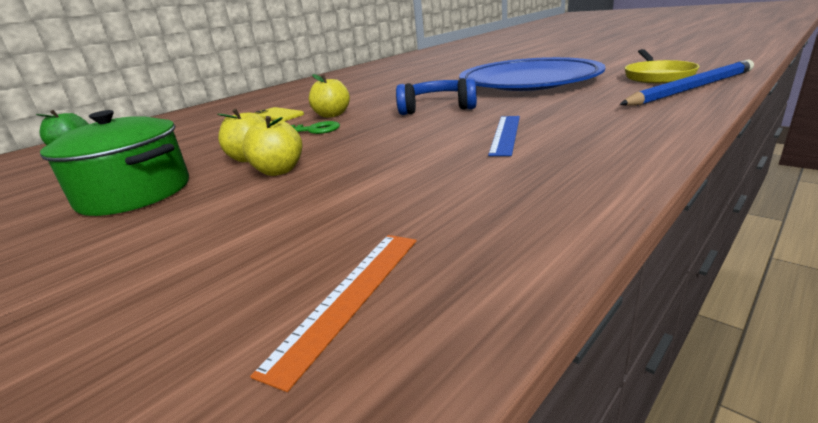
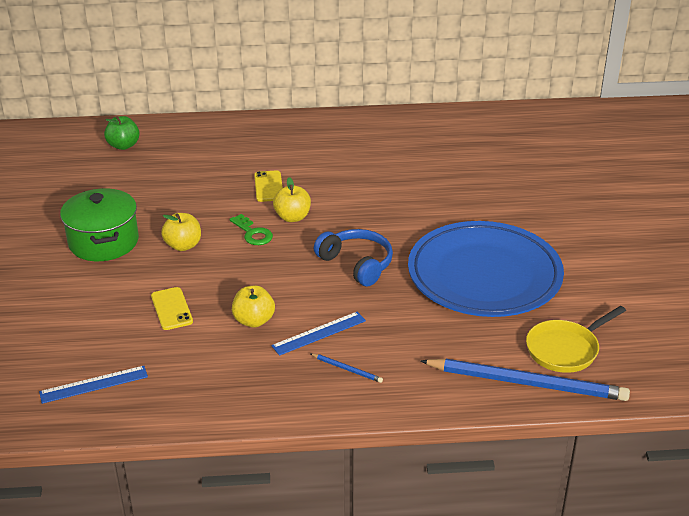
camera: 40 degrees right, 10 degrees up
(279, 171) = (176, 273): yellow apple -> yellow apple (254, 321)
(323, 188) = (171, 309): none -> yellow phone
(349, 297) = (94, 384): orange ruler -> blue ruler
(584, 134) = (347, 369): none -> blue pencil

